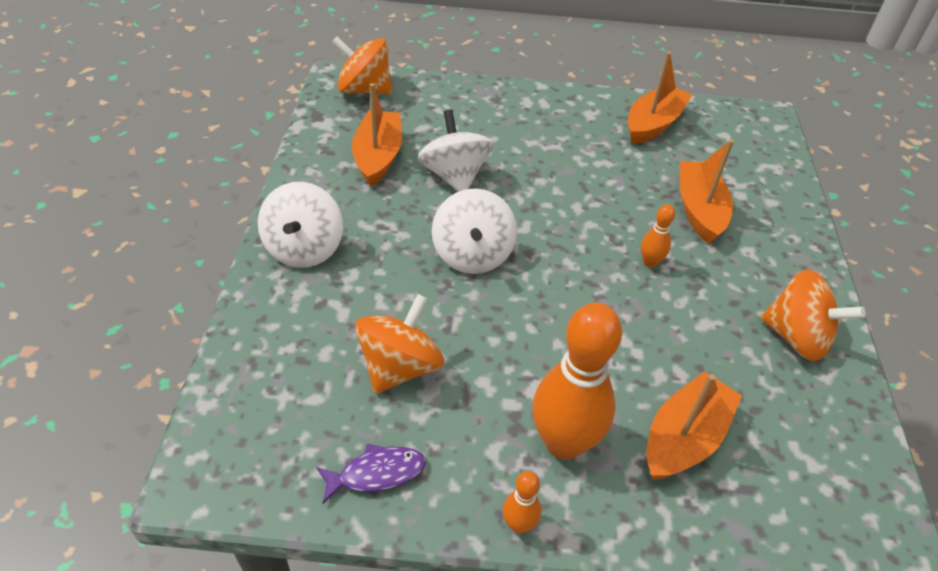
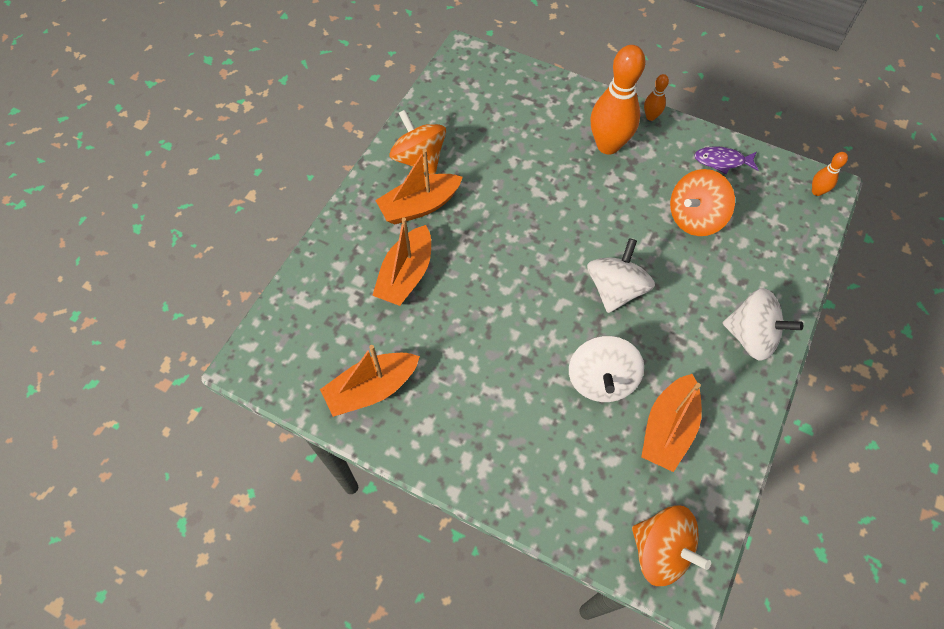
camera: 155 degrees left, 15 degrees up
(304, 248) = (751, 336): white spinning top -> white spinning top turned 90 degrees clockwise
(650, 262) = (480, 241): orange bowling pin -> orange bowling pin (817, 191)
(684, 438) = (536, 127): orange boat -> orange boat (419, 206)

